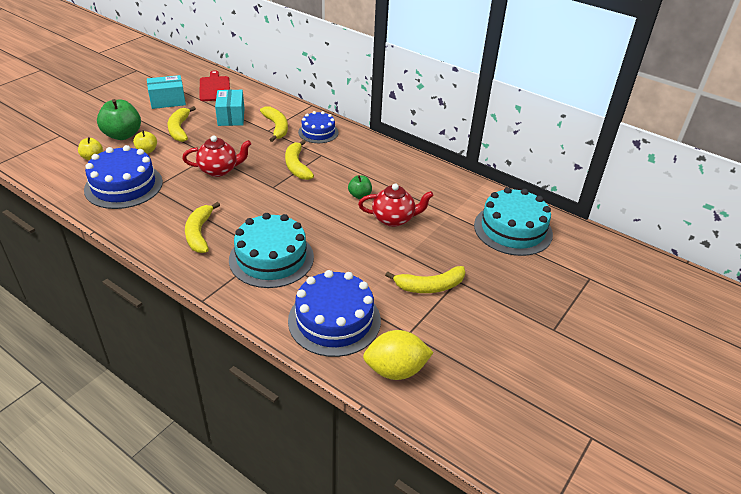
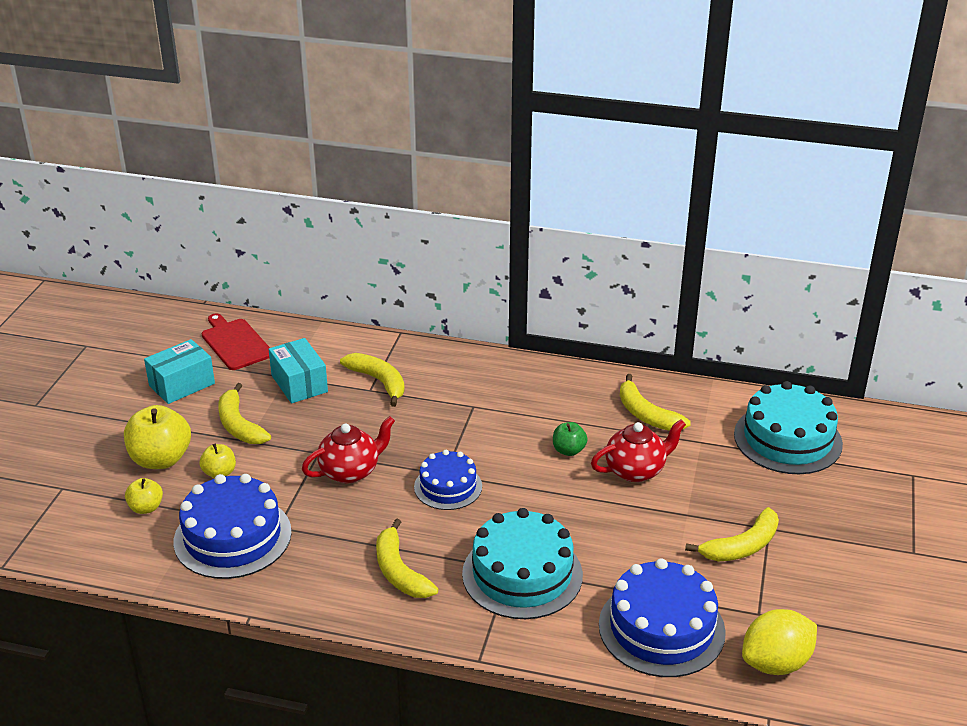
camera: 20 degrees left, 5 degrees down
(122, 135) = (161, 459): green apple -> yellow apple
(297, 166) = (453, 433): yellow banana -> yellow banana (646, 414)
(318, 132) = (443, 373): blue cake -> blue cake (448, 486)

